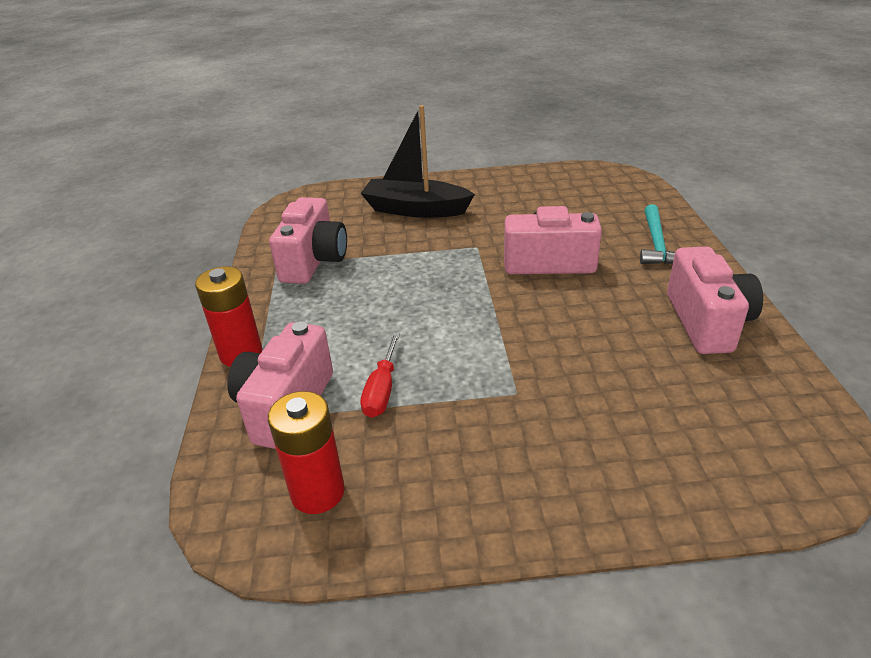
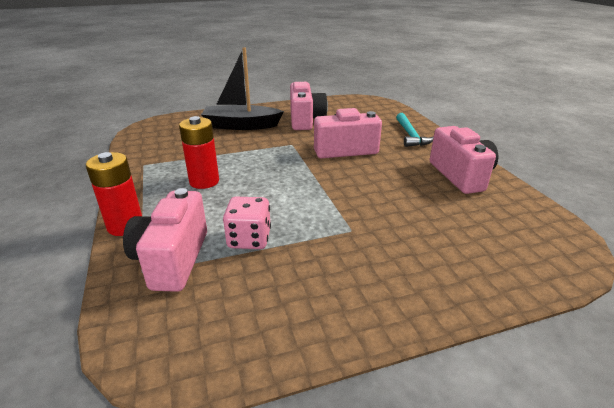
camera: 15 degrees left, 5 degrees down
(314, 261) = (172, 161): pink camera -> pink camera (305, 120)
(317, 492) = (216, 320): red battery -> red battery (204, 181)
(382, 390) = (249, 239): red screwdriver -> pink dice

